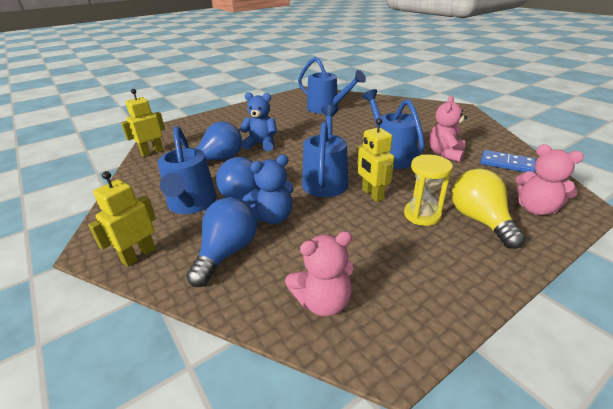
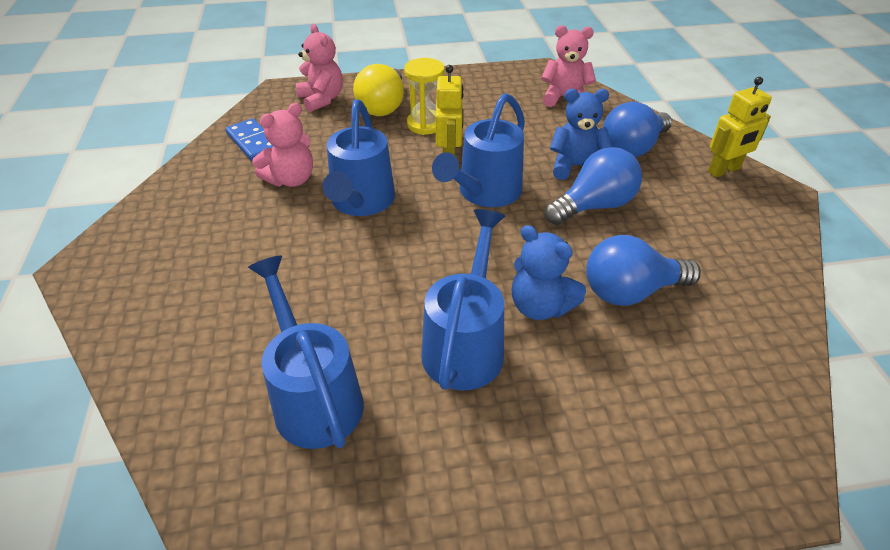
camera: 155 degrees left, 10 degrees up
(152, 152) = (771, 369): yellow robot -> none
(191, 204) = (673, 213): blue watering can -> blue watering can (466, 343)

